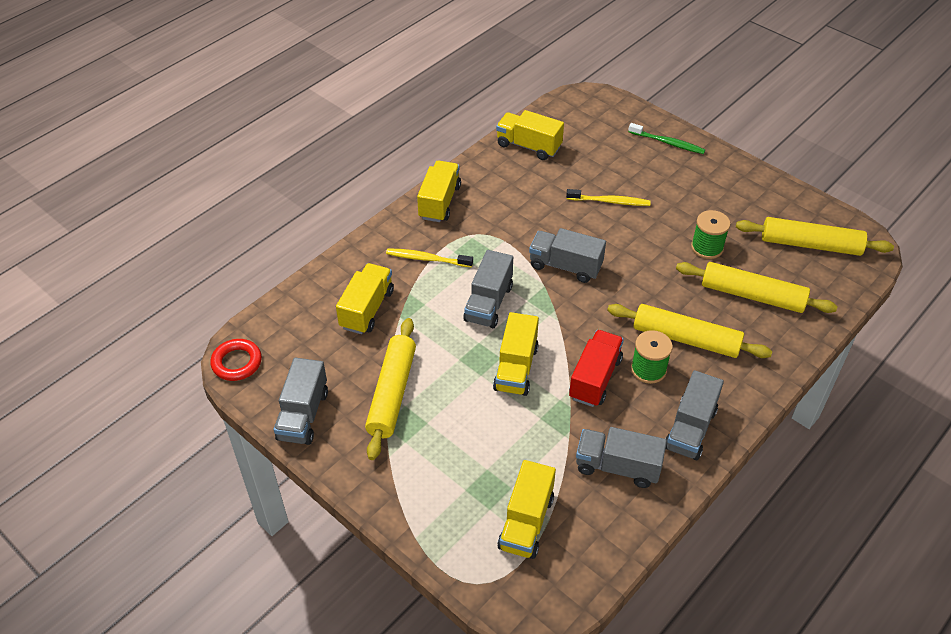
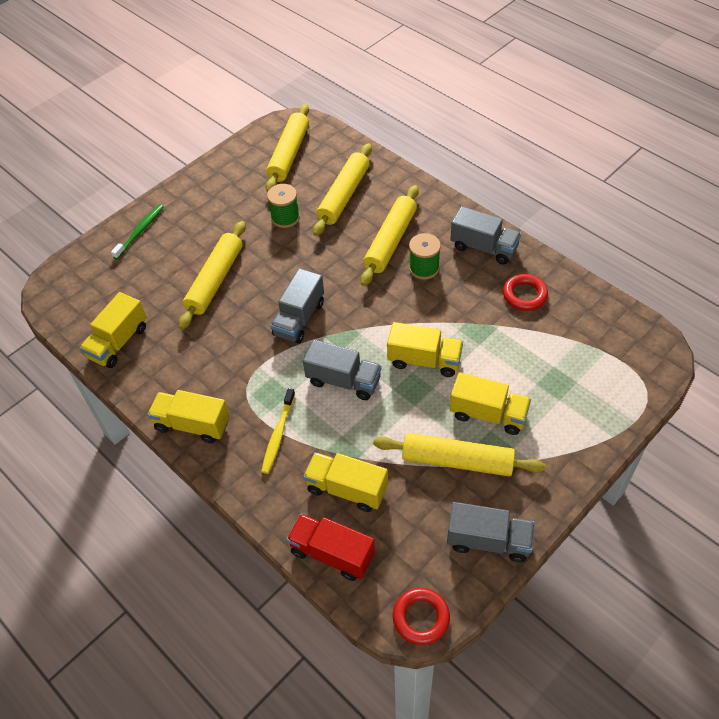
camera: 85 degrees left, 5 degrees up
(526, 522) = (585, 357): yellow truck -> yellow truck (488, 414)
(595, 378) = (434, 304): red truck -> red truck (332, 554)
(609, 201) = (215, 280): yellow toothbrush -> yellow rolling pin
(617, 467) = (524, 295): grey truck -> red ring

